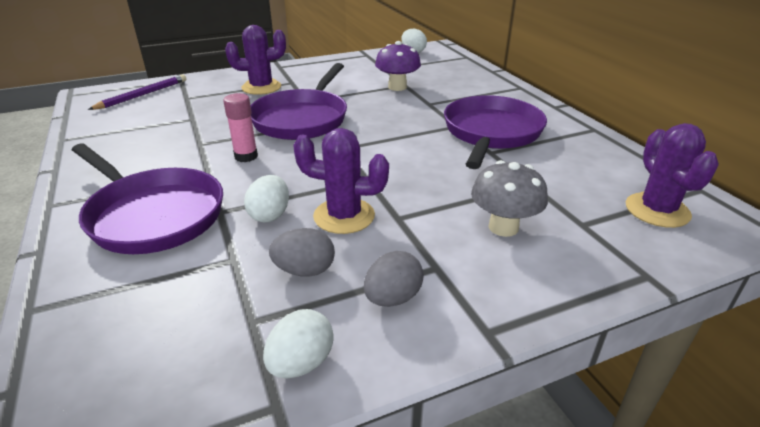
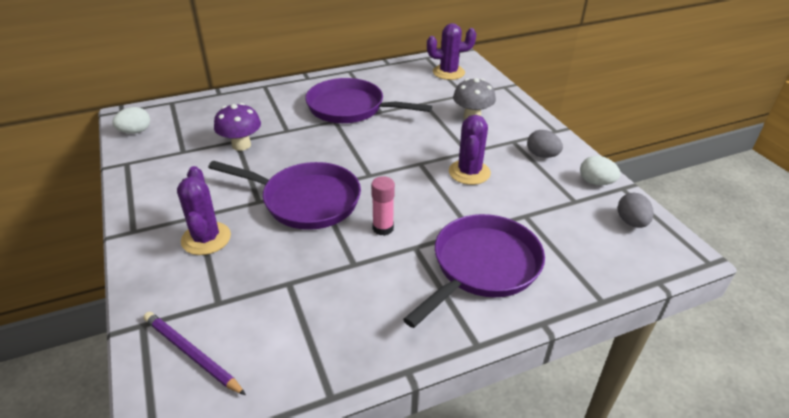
camera: 90 degrees left, 5 degrees up
(270, 215) = (473, 205): white egg -> none
(305, 270) = (528, 185): grey egg -> grey egg (631, 222)

